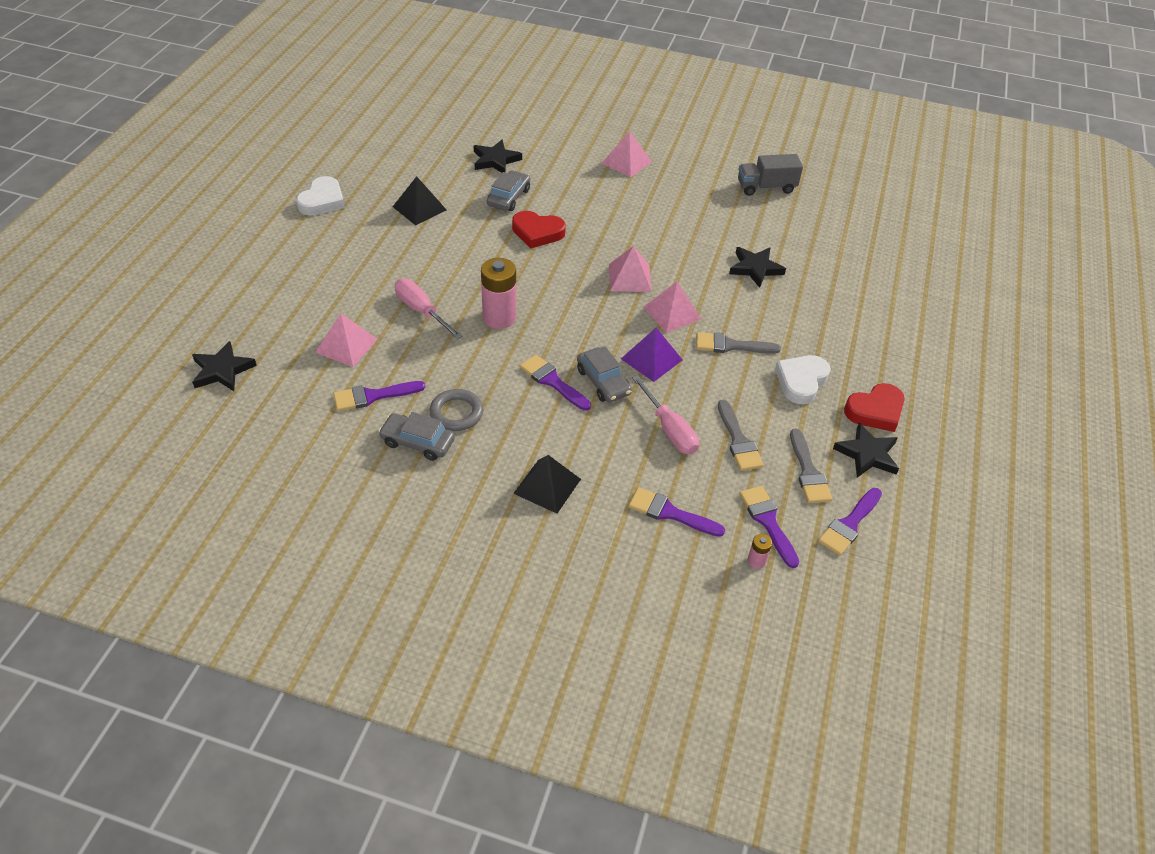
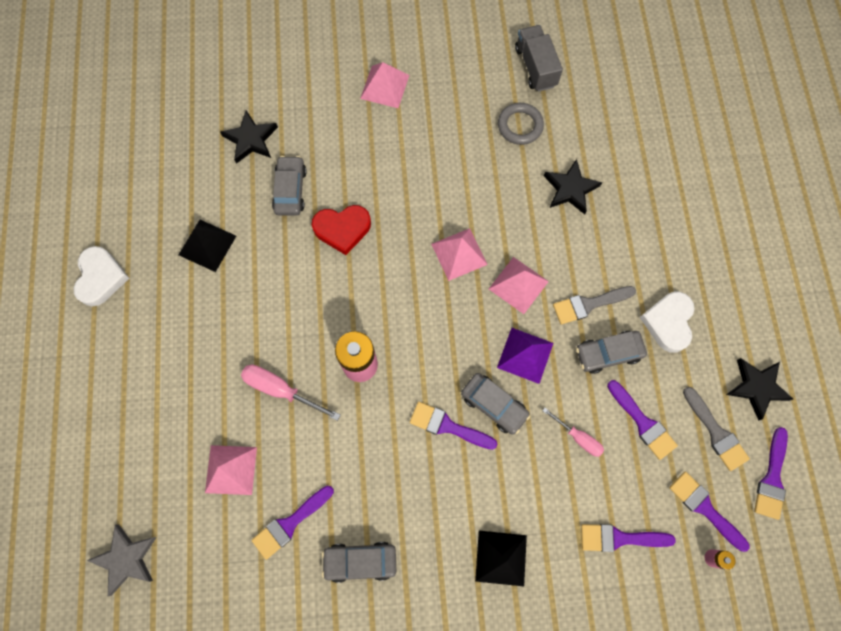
camera: 20 degrees left, 25 degrees up
(222, 370) = (126, 559): black star -> grey star
(456, 413) = (378, 508): grey ring -> grey ring (520, 126)
(669, 429) = (578, 437): pink screwdriver -> pink screwdriver, size x0.65
(731, 383) = (608, 353): none -> grey car
(738, 440) = (643, 423): grey brush -> purple brush
(766, 187) = (535, 67): grey truck -> grey truck turned 105 degrees clockwise
(875, 411) = (744, 330): red heart -> none

